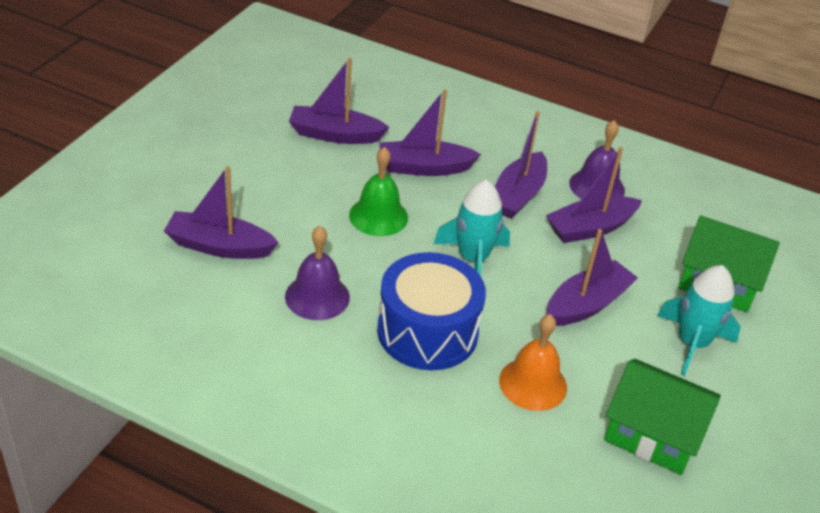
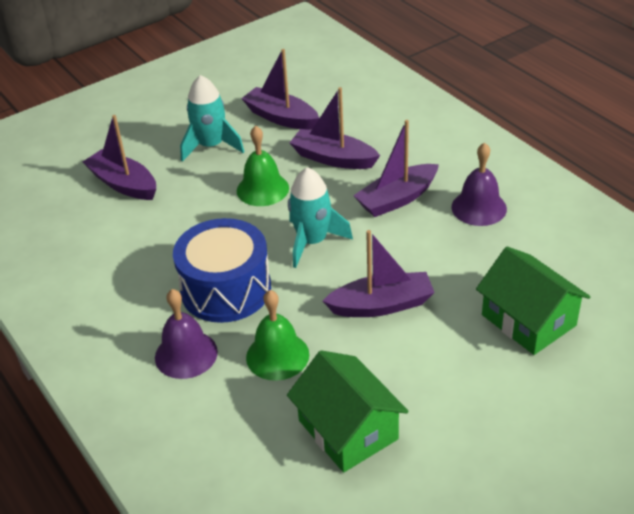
camera: 35 degrees right, 0 degrees up
(317, 296) = (163, 239): purple bell -> purple bell (186, 354)
(533, 384) = (277, 356): orange bell -> green bell
(590, 228) = (441, 242): purple boat -> none
(692, 343) = (453, 366): turquoise rocket -> turquoise rocket (211, 146)

